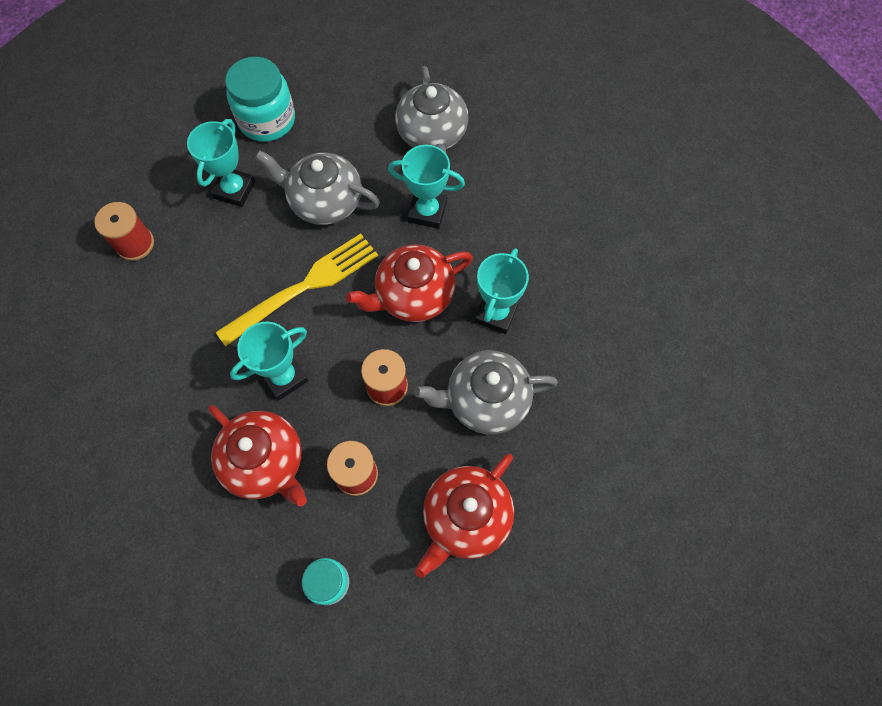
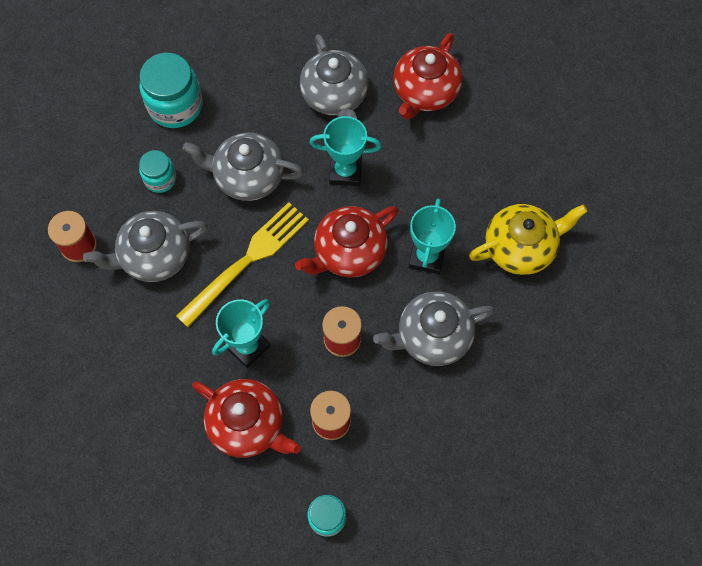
camera: 10 degrees left, 0 degrees up
(209, 266) = (154, 256): none -> grey teapot
(234, 190) = (160, 179): turquoise trophy -> turquoise jar
(465, 518) = (435, 442): red teapot -> red teapot (425, 92)
(600, 320) = (520, 247): none -> yellow teapot

